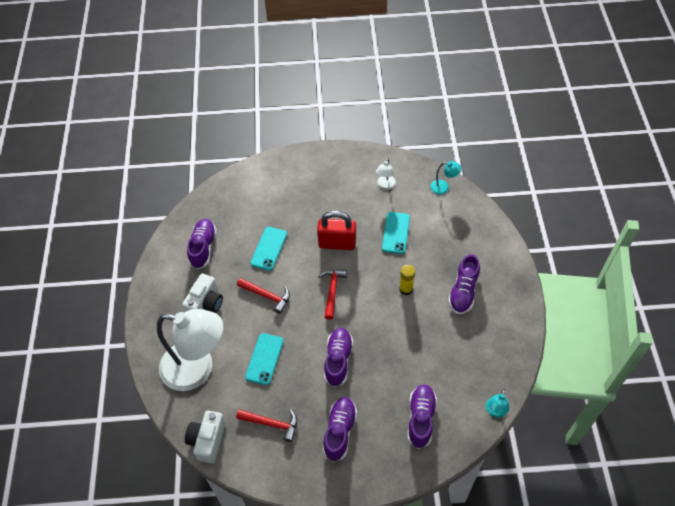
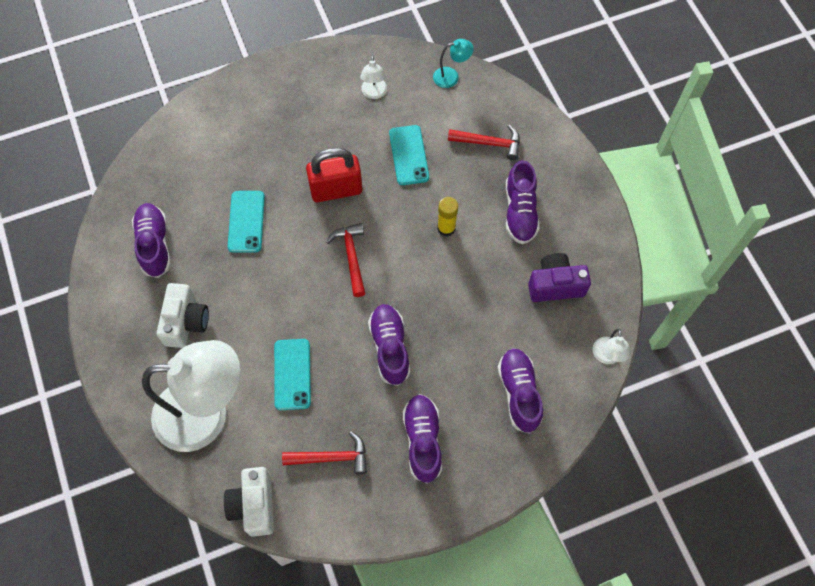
camera: 20 degrees left, 10 degrees up
(267, 296) = (266, 288): red hammer -> red hammer (489, 143)
(473, 350) = (555, 285): none -> purple camera
(495, 412) = (606, 357): turquoise lamp -> white lamp

